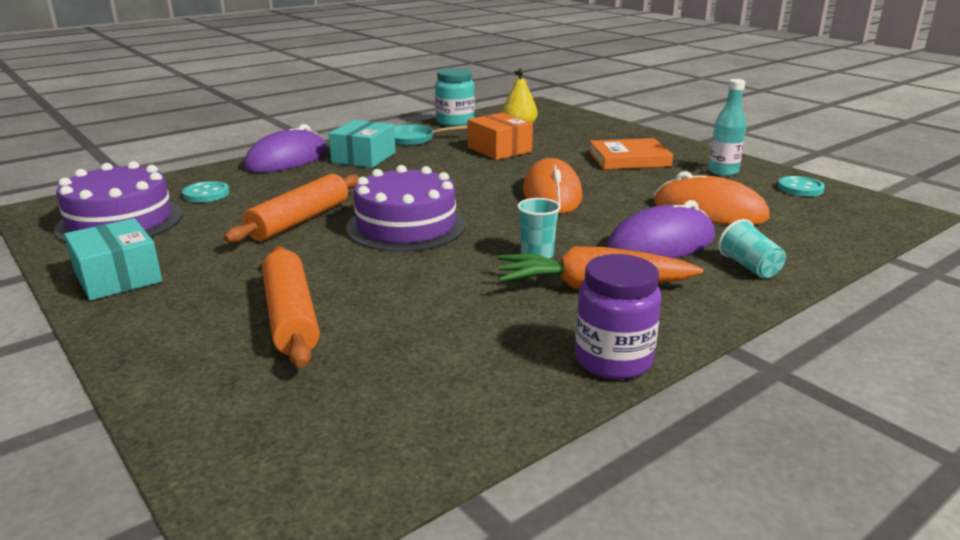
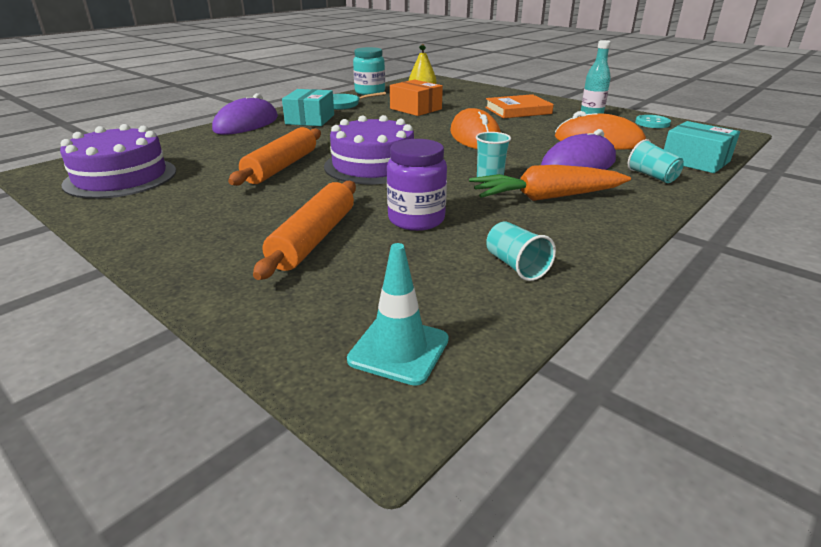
camera: 10 degrees left, 5 degrees up
(118, 277) = (140, 220): turquoise box -> turquoise box (695, 161)
(206, 194) = (189, 152): turquoise button -> none
(291, 317) = (314, 239): orange rolling pin -> orange rolling pin turned 45 degrees clockwise
(315, 461) = (399, 350): none -> turquoise traffic cone
(503, 374) = (516, 266): none -> turquoise cup
(613, 360) = (595, 248): purple jar -> purple jar (416, 220)

